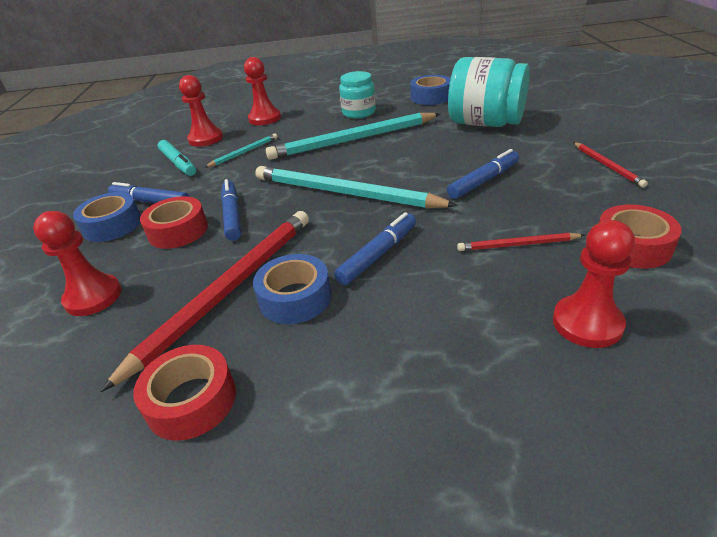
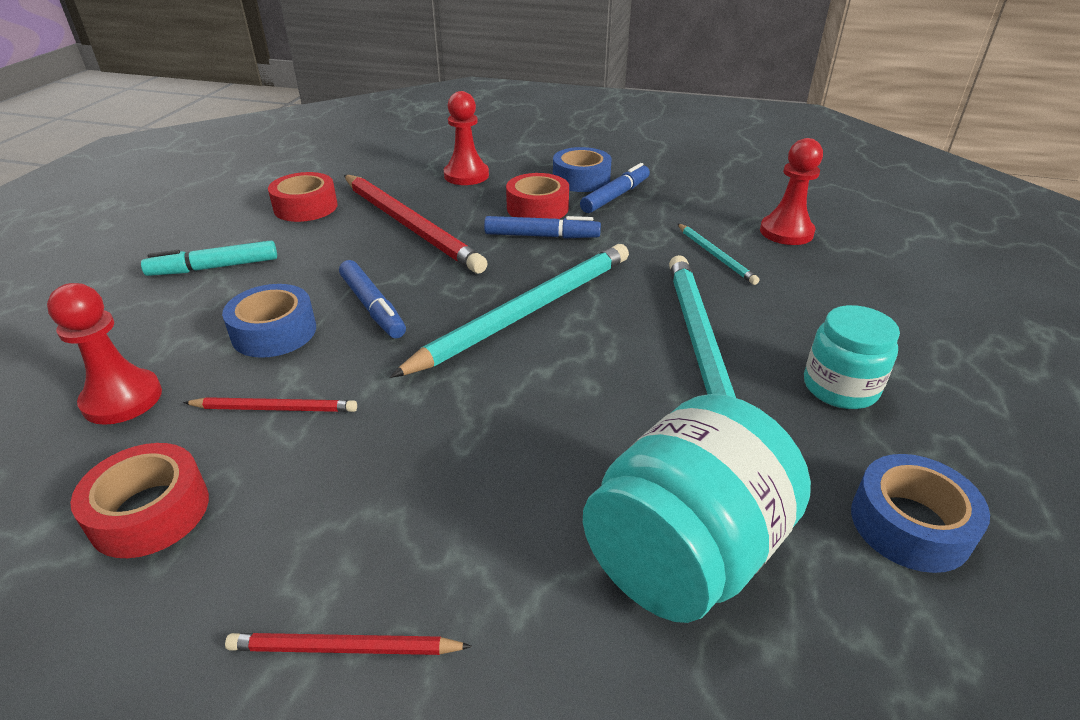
camera: 105 degrees right, 0 degrees up
(178, 163) = (710, 212): turquoise marker -> turquoise marker (214, 268)
(265, 118) = (852, 284): red pawn -> none
(295, 298) = (361, 253): blue tape -> blue tape (274, 332)
(483, 181) = (446, 444): blue marker -> none
(517, 245) = (275, 408): red pencil -> red pencil turned 75 degrees clockwise

